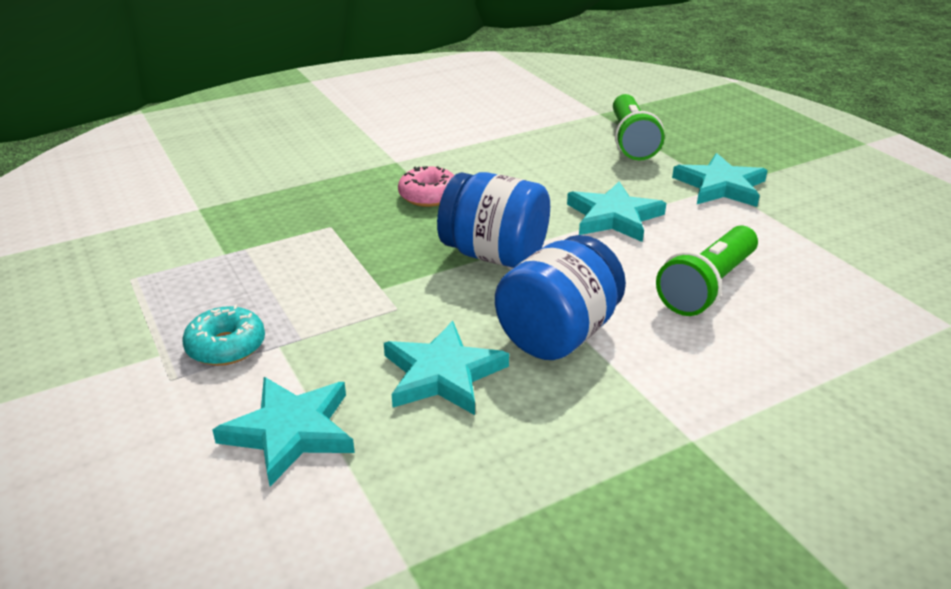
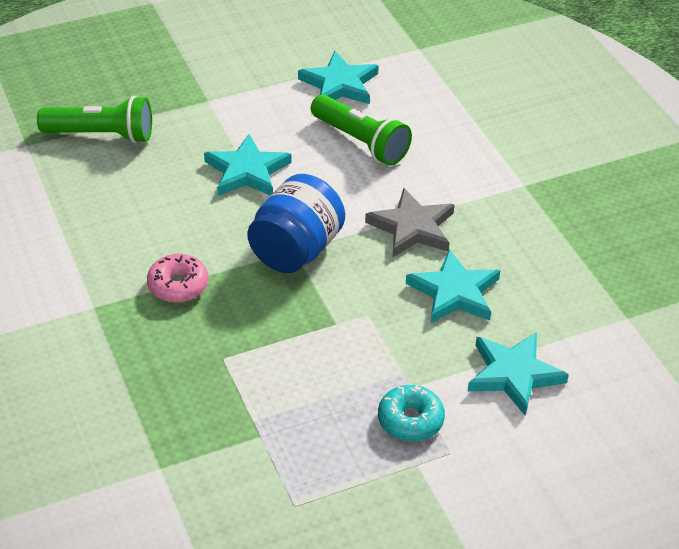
camera: 85 degrees left, 10 degrees up
(558, 334) = (412, 228): blue jar -> grey star
(720, 186) = (208, 100): turquoise star -> turquoise star (339, 84)

